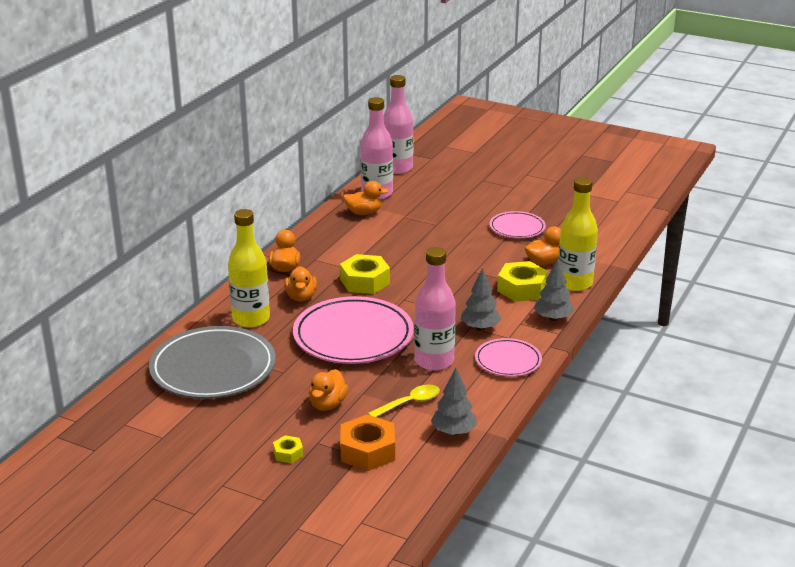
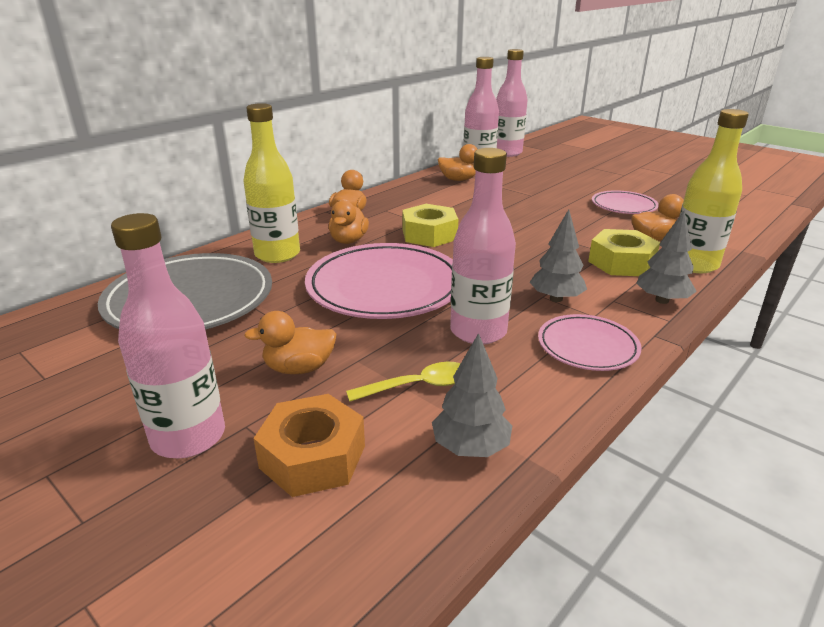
camera: 15 degrees right, 0 degrees up
(288, 453) = (188, 437): yellow nut -> pink bottle
(327, 404) = (299, 368): orange duck -> orange duck turned 45 degrees clockwise

